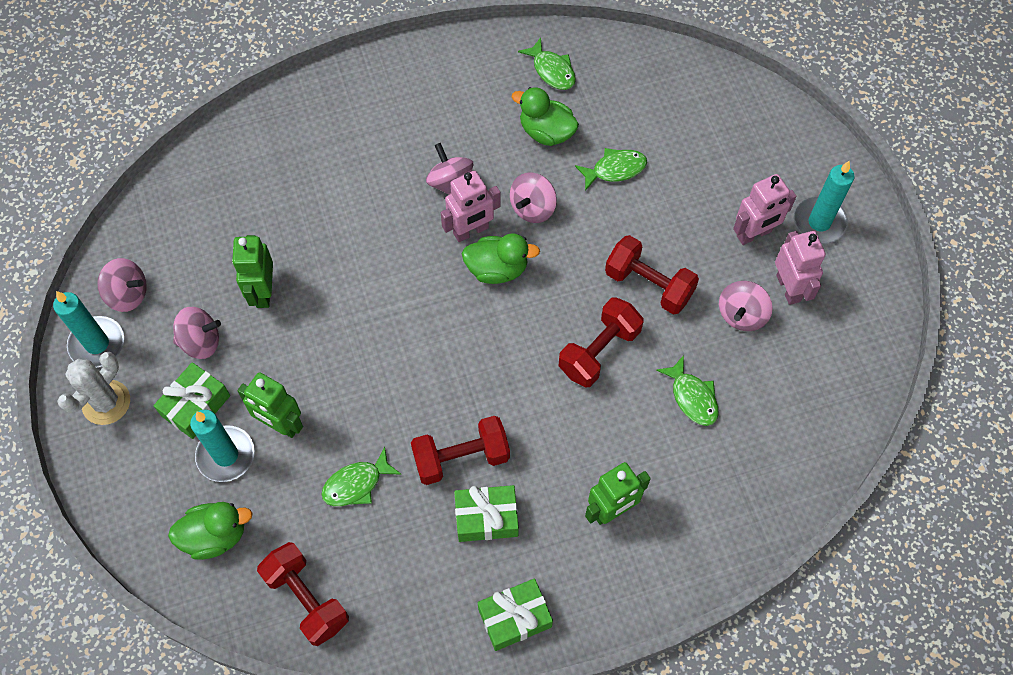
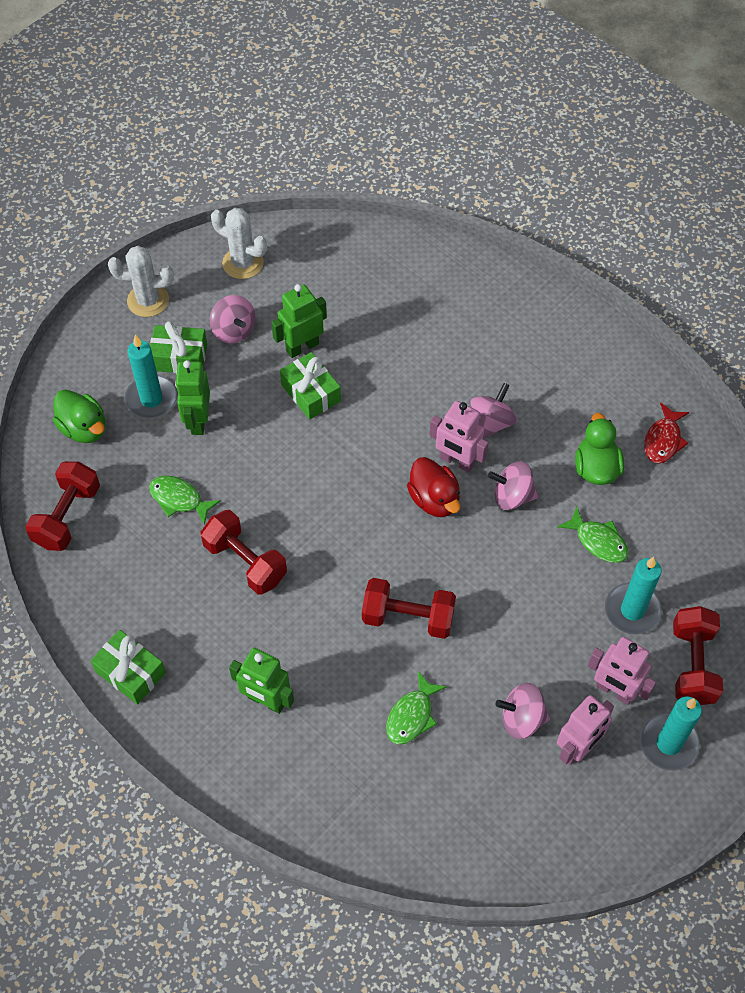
camera: 60 degrees right, 5 degrees down
(97, 344) = (191, 268): turquoise candle -> turquoise candle (632, 610)
(128, 294) = (243, 263): pink spinning top -> white cactus
(486, 517) = (204, 607): green gift -> green gift (311, 393)
(497, 269) = (434, 499): green duck -> red duck
(552, 70) = (663, 440): green fish -> red fish
(648, 285) = (499, 626): red dumbbell -> red dumbbell (692, 665)

